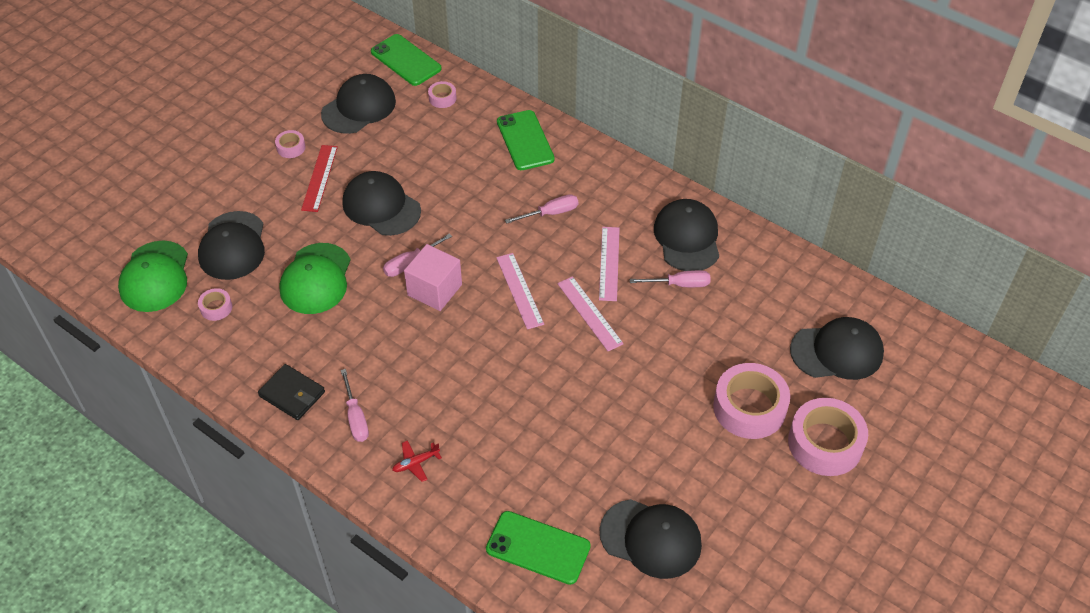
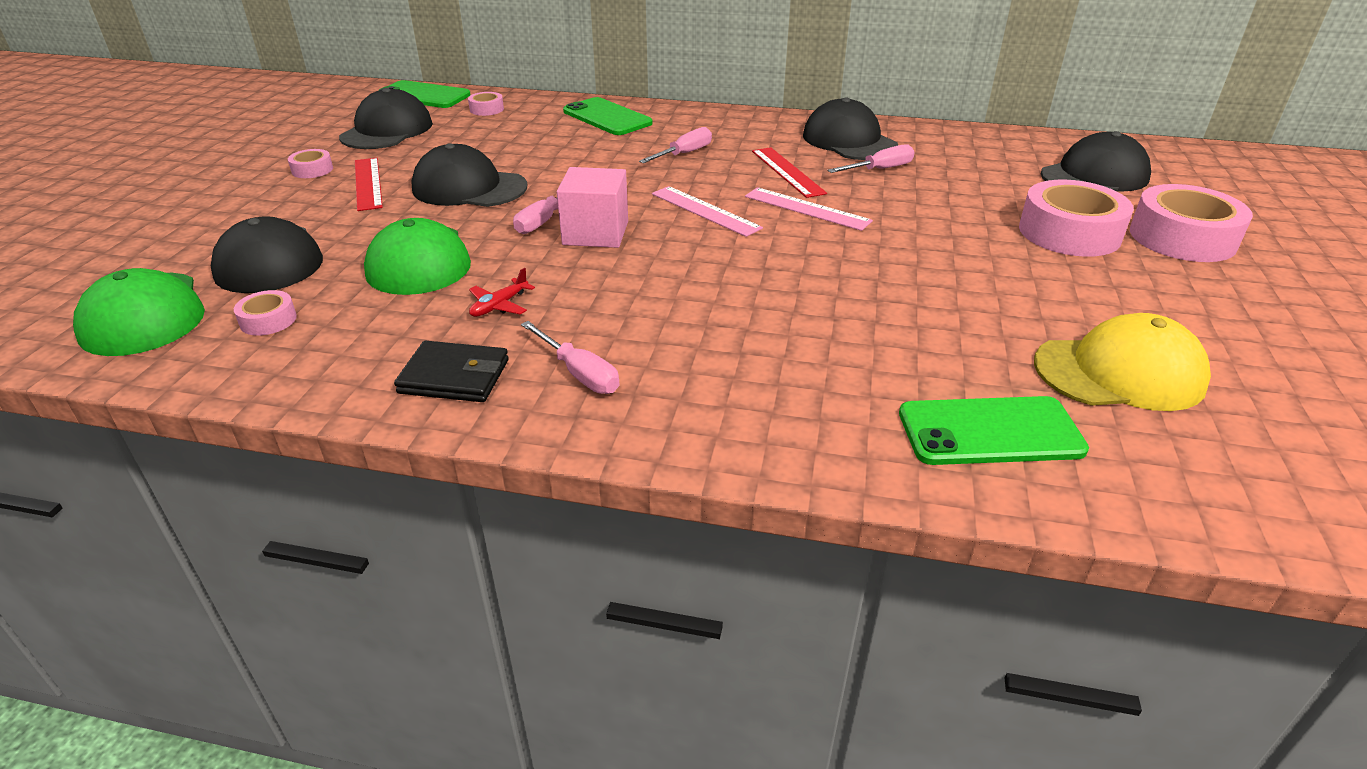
camera: 25 degrees left, 15 degrees down
(415, 463) = (715, 395): red plane -> red plane (499, 306)
(609, 263) = (787, 172): pink ruler -> red ruler
(651, 538) = (1119, 372): black cap -> yellow cap

